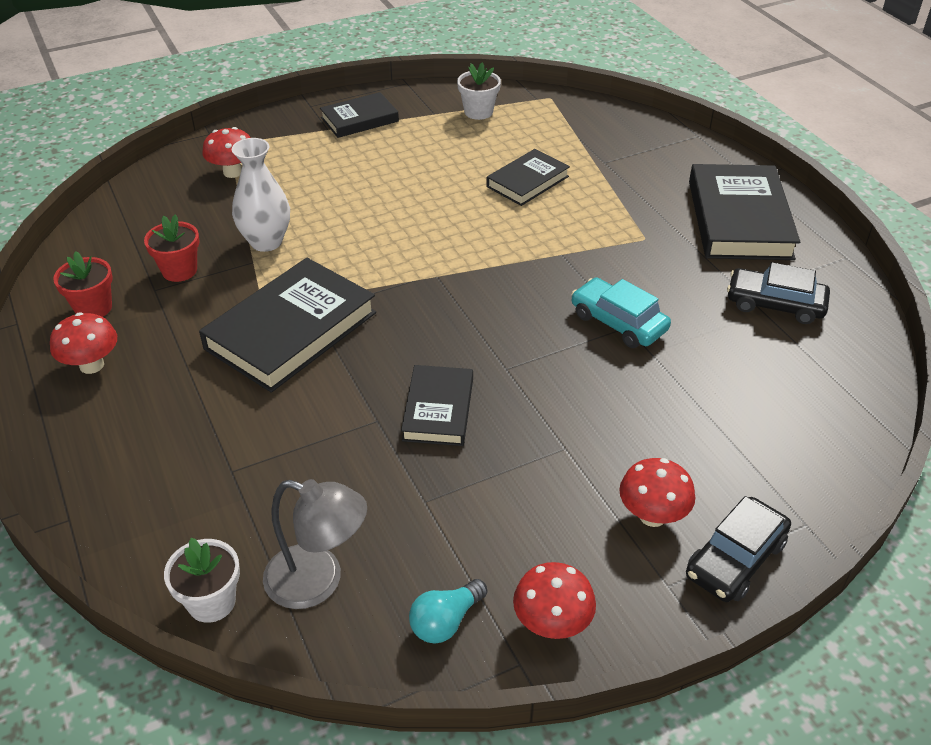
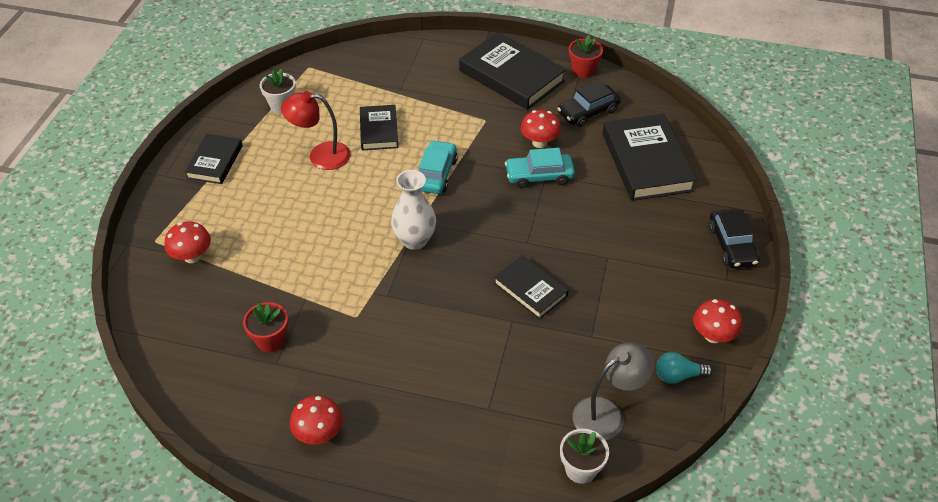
camera: 50 degrees left, 5 degrees up
(93, 308) = (258, 406): red flower pot -> red flower pot (583, 70)
(266, 242) = (292, 281): white vase -> white vase (414, 240)
(291, 331) = (395, 316): black book -> black book (646, 162)
(445, 168) = (320, 156): none -> red lamp
(445, 622) = (678, 376): turquoise light bulb -> turquoise light bulb turned 90 degrees clockwise
(519, 249) = (436, 174): none -> turquoise car
(652, 515) = (681, 255): red mushroom -> red mushroom (539, 143)

